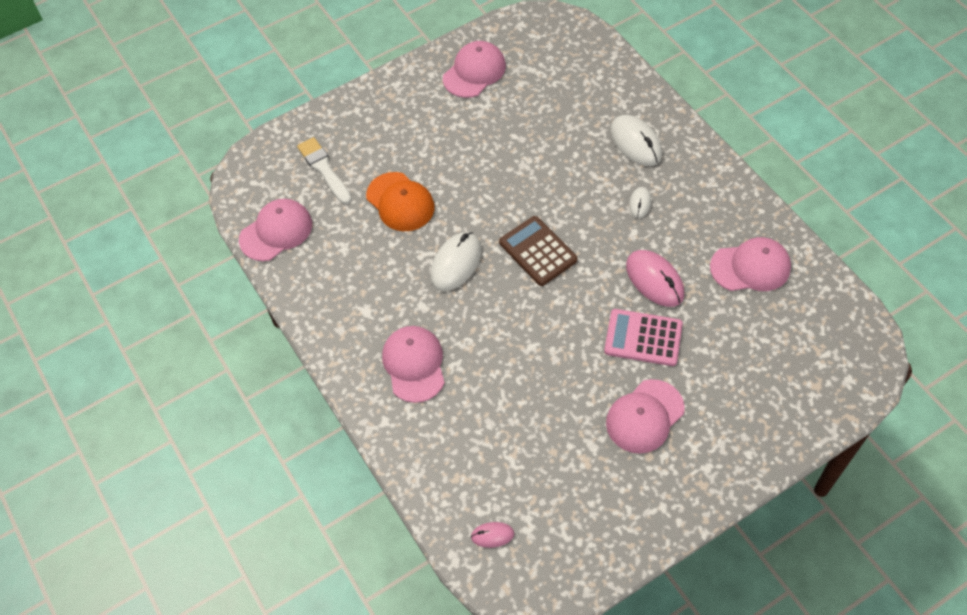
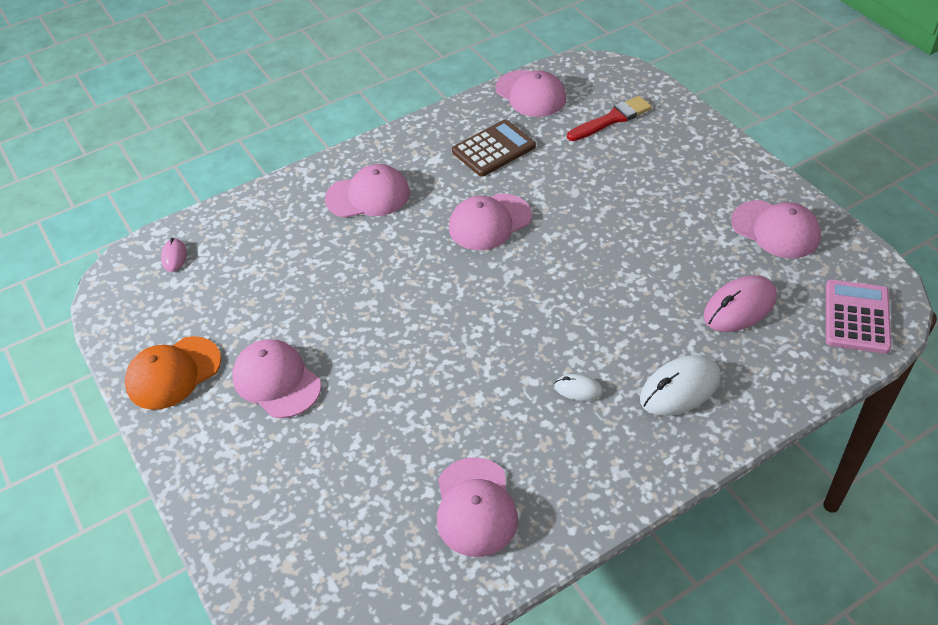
camera: 90 degrees right, 10 degrees down
(324, 169) = (612, 119): white brush -> red brush
(400, 202) = (571, 176): orange cap -> orange cap (173, 373)
(456, 263) = (489, 222): white mouse -> pink cap
(538, 251) = (504, 289): brown calculator -> brown calculator (493, 149)
(643, 338) = (378, 384): pink calculator -> pink calculator (856, 317)
(654, 280) = (459, 399): pink mouse -> pink mouse (739, 307)

